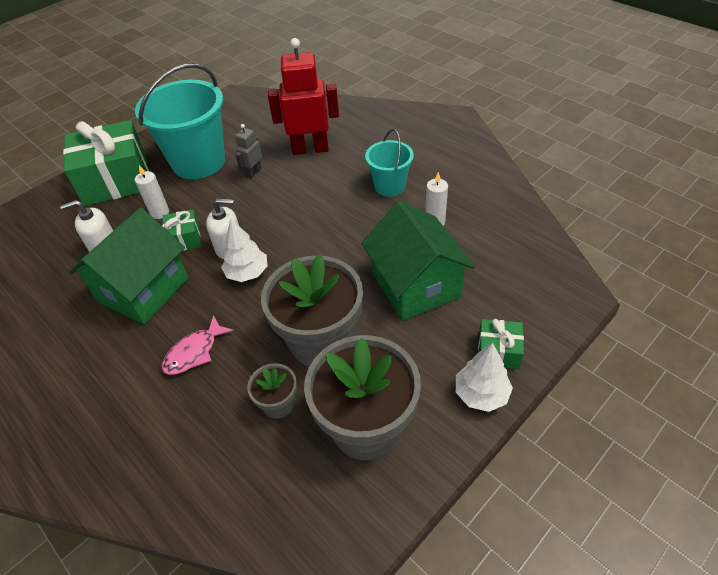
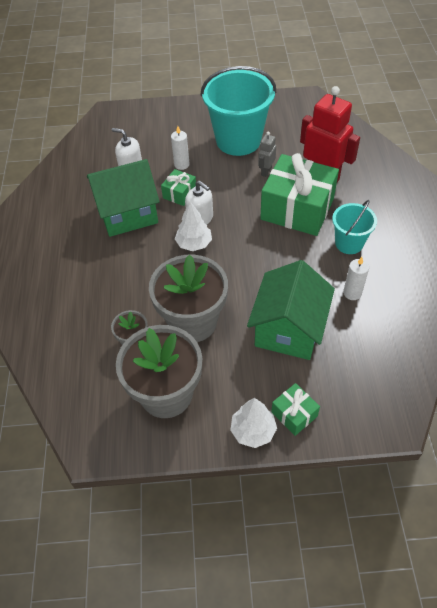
camera: 40 degrees right, 5 degrees up
(116, 180) = (177, 123): green gift -> green gift (297, 209)
(194, 352) = (119, 274): pink fish -> none
(253, 172) = (266, 171): grey robot -> grey robot turned 45 degrees counterclockwise

